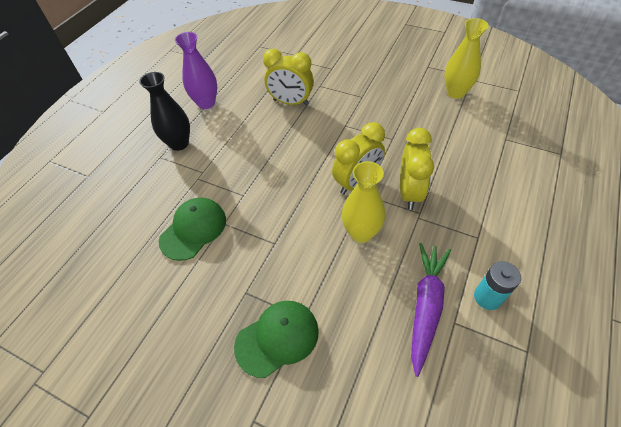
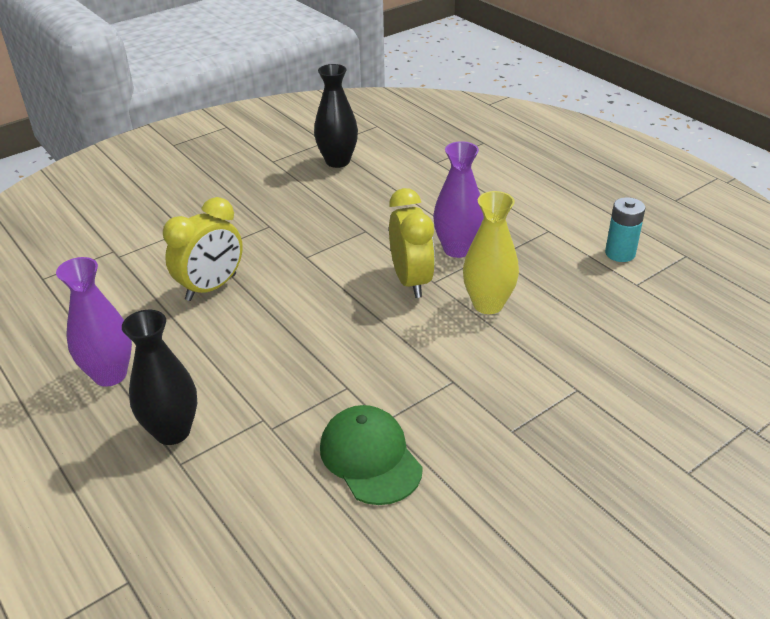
camera: 65 degrees left, 15 degrees down
(277, 338) = (592, 420): green cap -> none
(409, 192) = (457, 249): yellow clock -> purple vase
(425, 306) = (609, 295): purple carrot -> none
(455, 92) = (337, 161): yellow vase -> black vase

